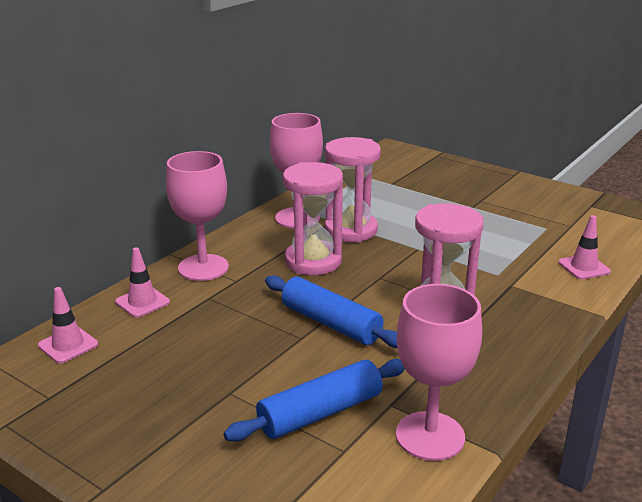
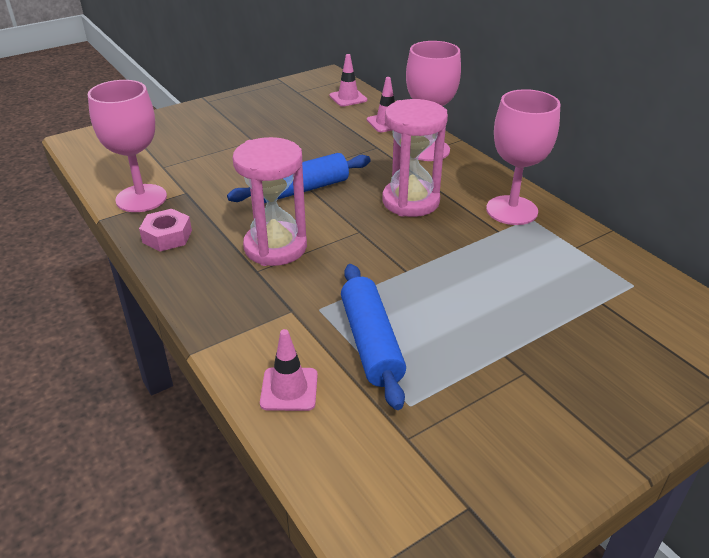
camera: 110 degrees right, 10 degrees up
(320, 413) = (203, 165): blue rolling pin -> blue rolling pin (371, 342)
(351, 230) = (469, 237): pink hourglass -> none
(482, 384) = (167, 236): none -> pink nut

